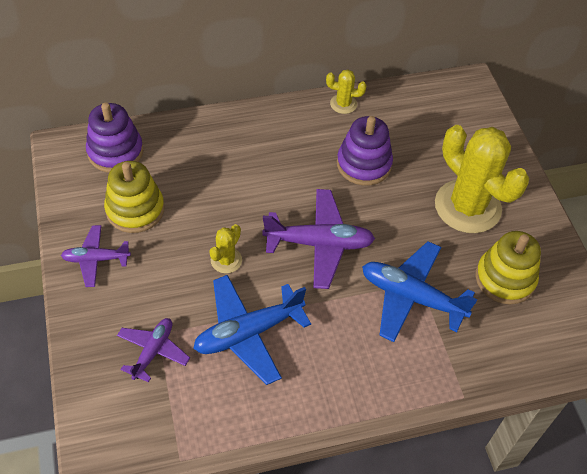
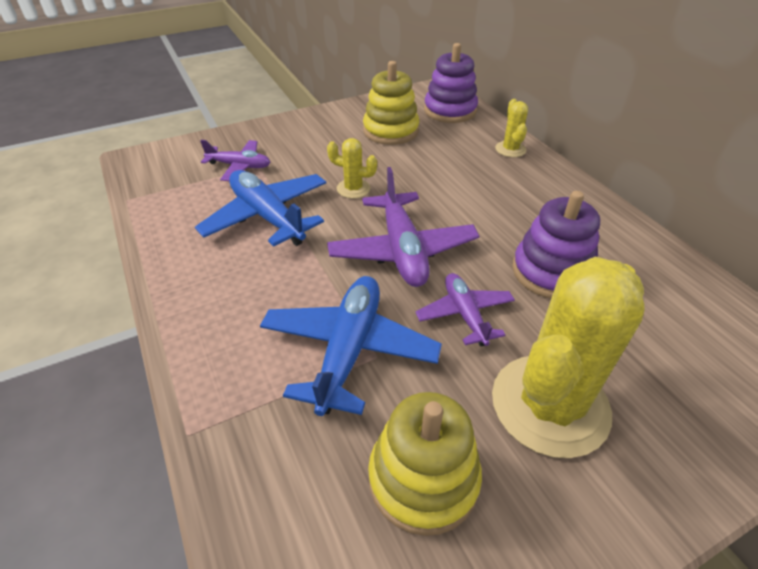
camera: 80 degrees right, 10 degrees down
(96, 259) = (329, 123): purple plane -> purple plane (465, 314)
(343, 104) = (639, 239): yellow cactus -> yellow cactus (510, 149)

